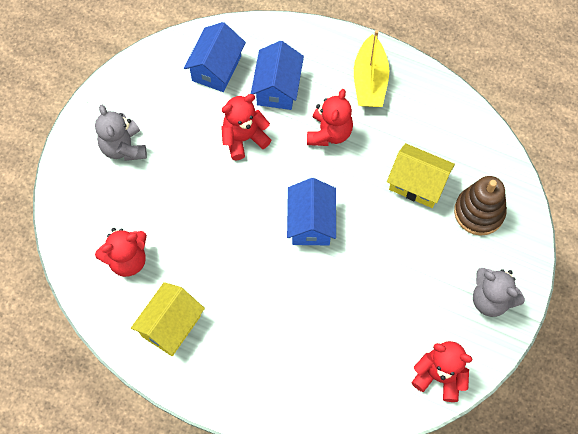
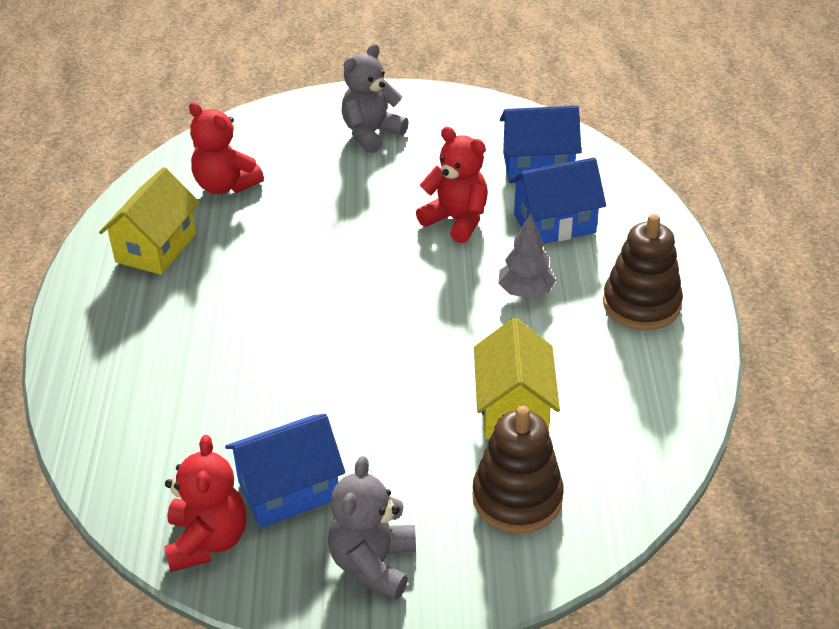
camera: 65 degrees right, 25 degrees down
(171, 326) = (156, 248): yellow house -> yellow house turned 75 degrees counterclockwise
(311, 222) = (375, 320): blue house -> blue house (288, 490)
(329, 133) = (525, 292): red teddy bear -> grey tree
(370, 81) = (641, 304): yellow boat -> brown stacking toy

